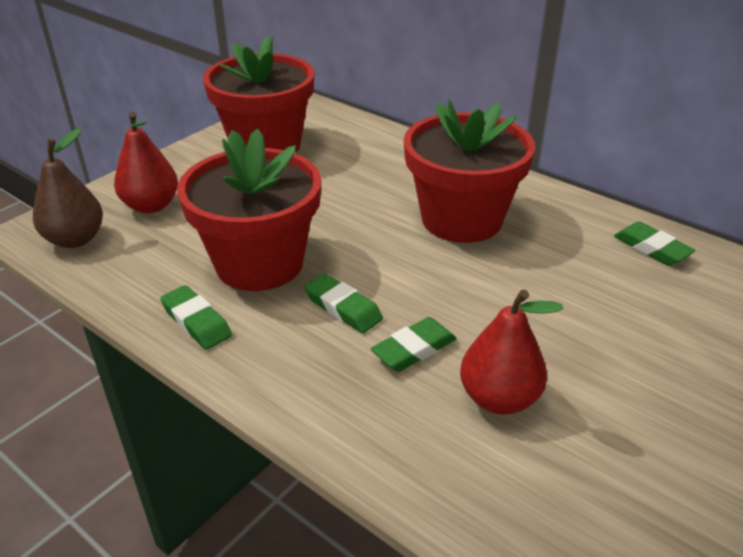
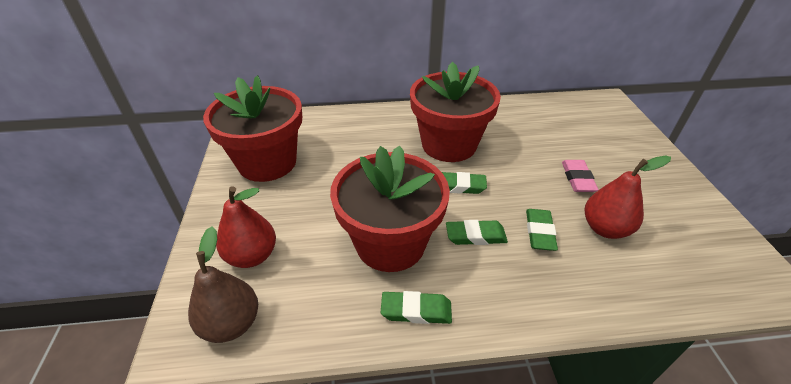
camera: 45 degrees left, 5 degrees up
(561, 337) = (577, 179): none -> pink eraser
(651, 248) = (541, 111): green eraser -> green eraser (458, 186)

